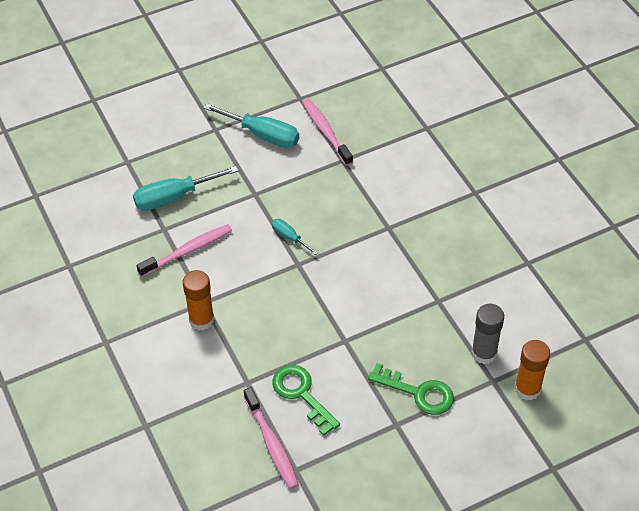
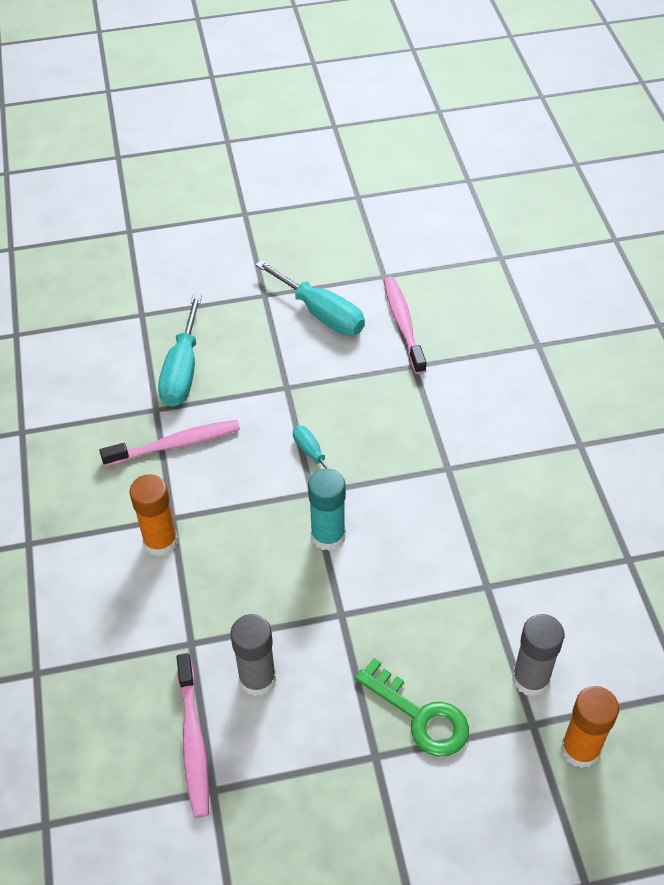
camera: 15 degrees right, 0 degrees up
(174, 197) = (182, 371): turquoise screwdriver -> turquoise screwdriver turned 75 degrees counterclockwise
(301, 394) = (257, 679): green key -> grey glue stick
(319, 291) = (328, 536): none -> turquoise glue stick

